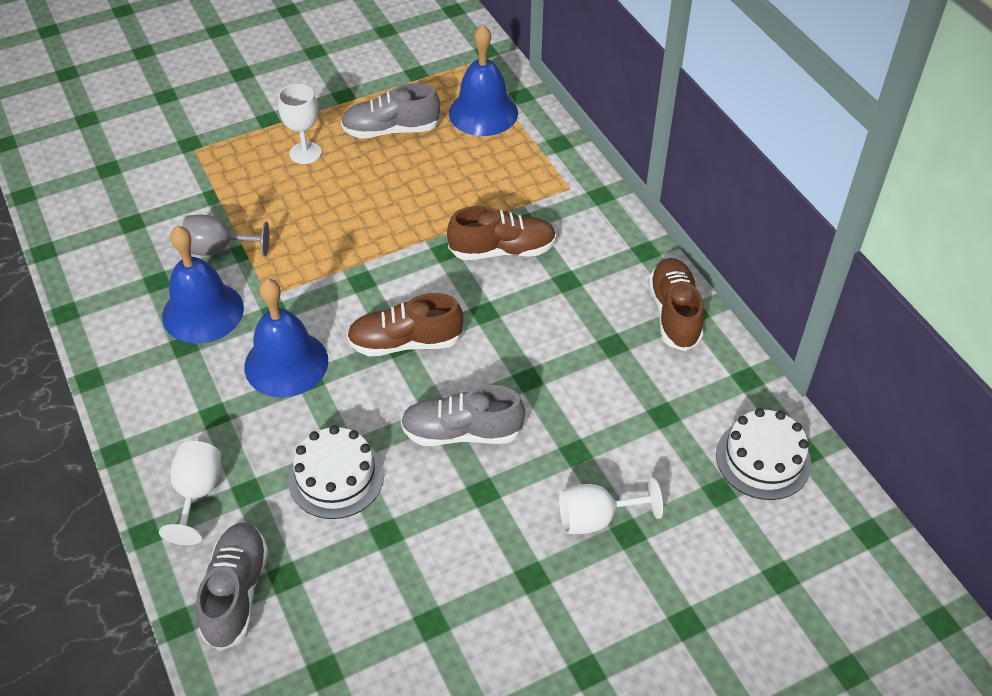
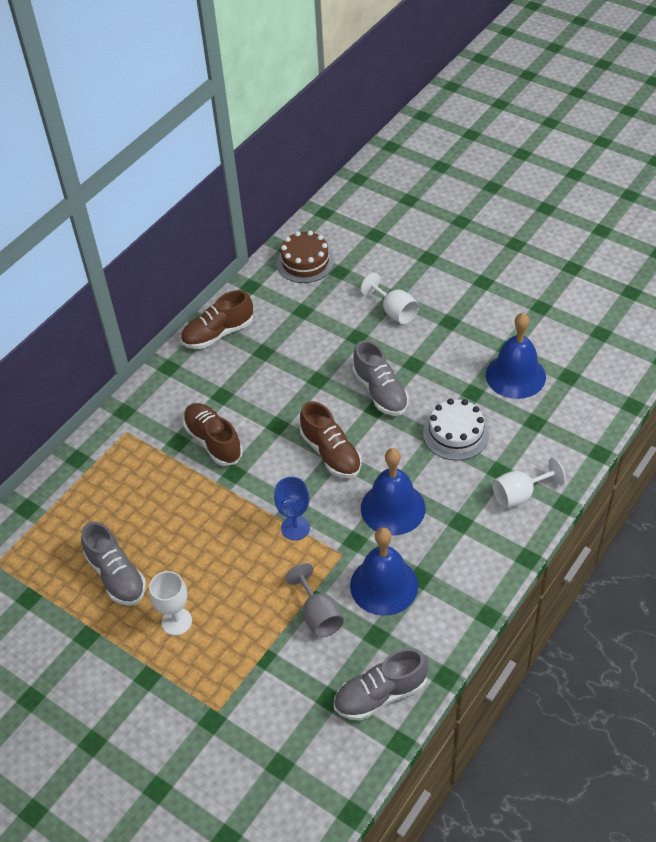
camera: 115 degrees left, 0 degrees up
(236, 592) = (561, 437): grey shoe -> grey shoe (380, 694)
(333, 272) = (295, 528): none -> blue goblet
(483, 112) = (62, 523): blue bell -> blue bell (515, 375)
(763, 459) = (305, 262): white cake -> brown cake

